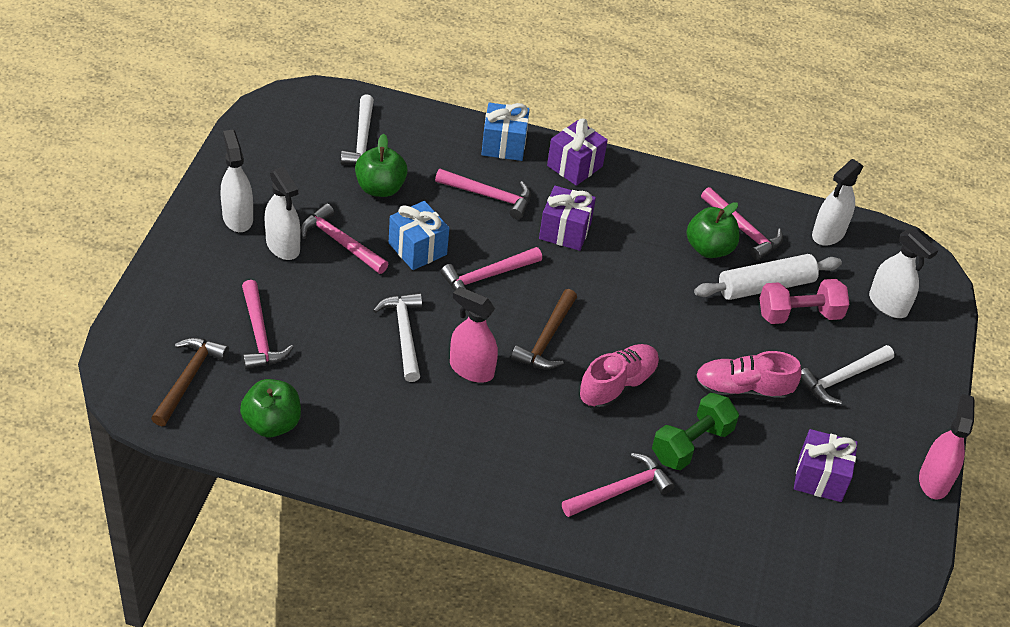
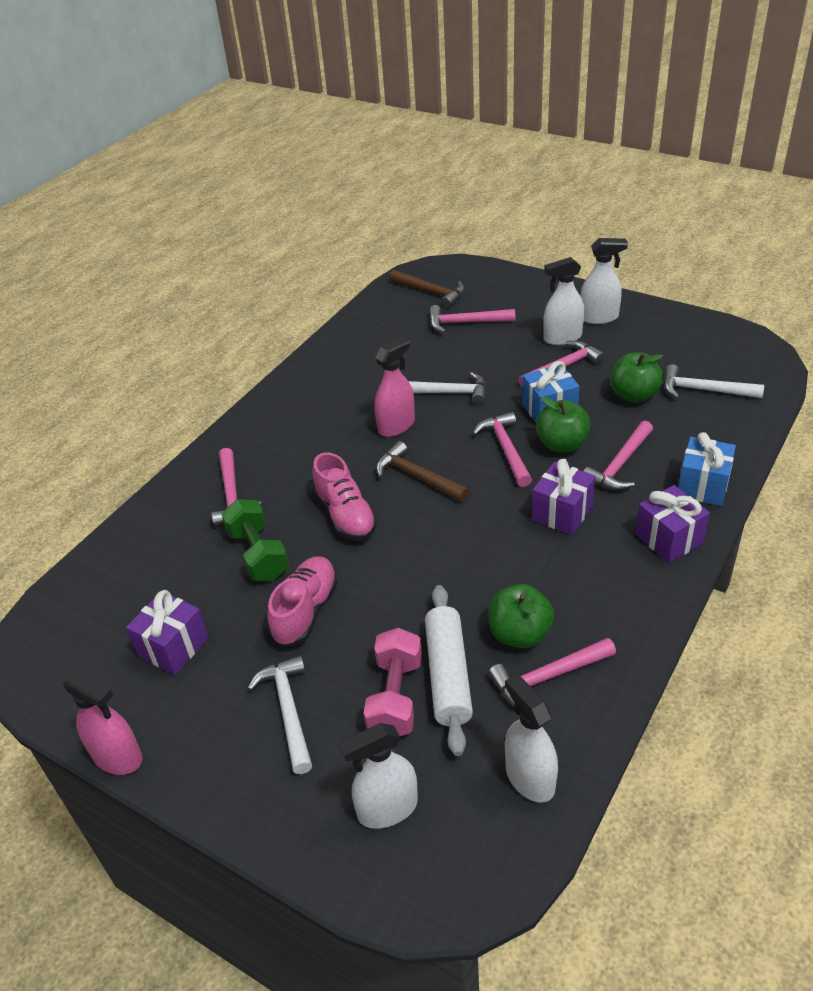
camera: 115 degrees right, 5 degrees down
(272, 424) = (377, 324): green apple -> green apple (562, 444)

